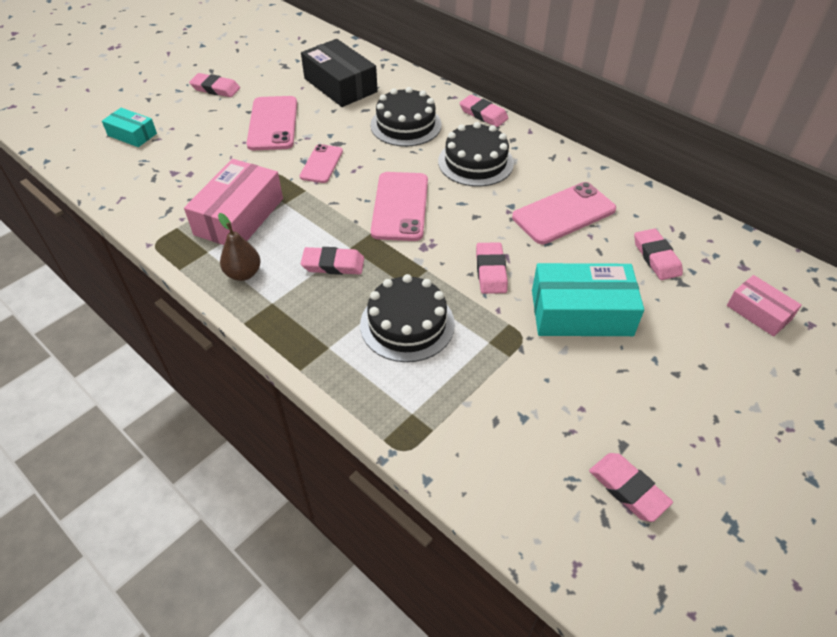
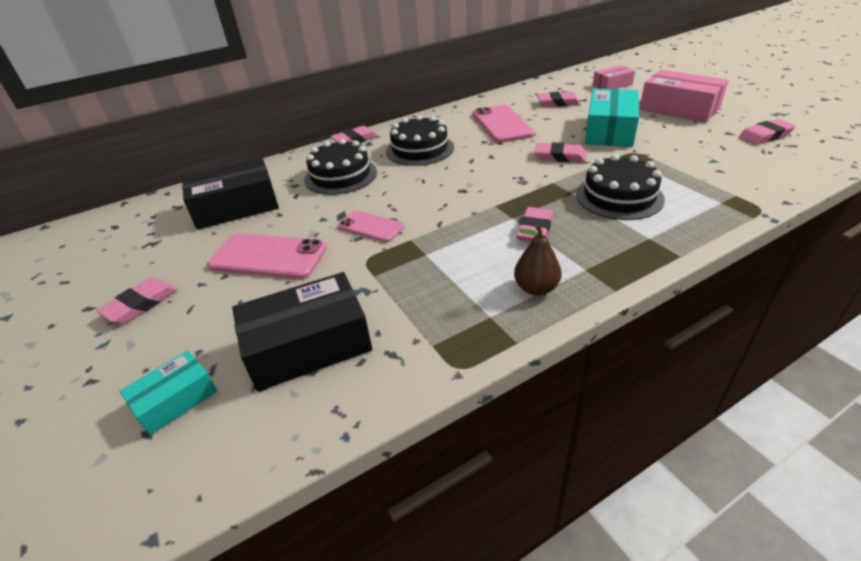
camera: 70 degrees left, 10 degrees down
(176, 171) = (308, 345): none -> black box
(239, 216) = (434, 289): pink box -> pink box (679, 108)
(400, 206) = (463, 188): pink phone -> none

